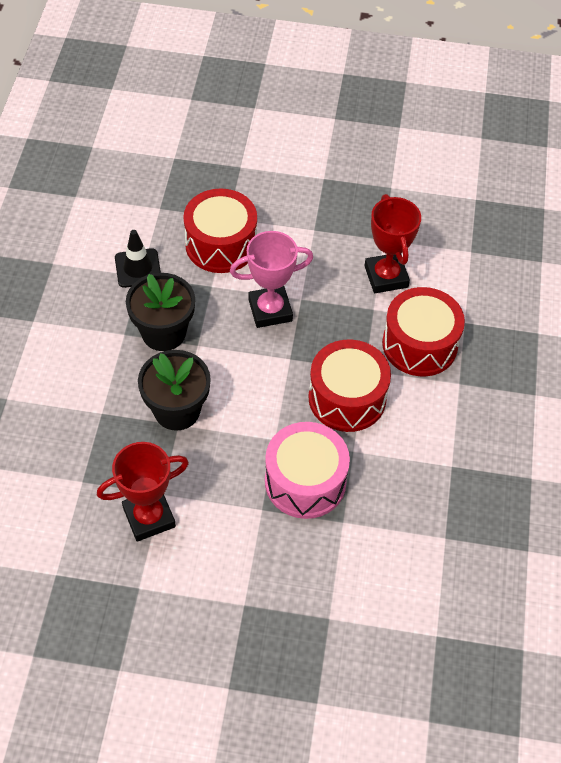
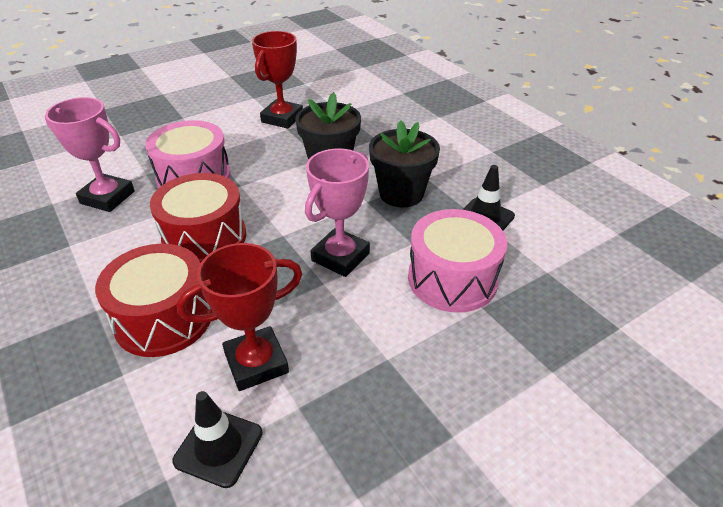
camera: 140 degrees right, 15 degrees down
(221, 244) = (452, 279): red drum -> pink drum
(386, 276) = (256, 363): red trophy -> red trophy turned 60 degrees counterclockwise
(394, 509) = (107, 197): none -> pink trophy
(437, 248) = (218, 447): none -> black traffic cone

